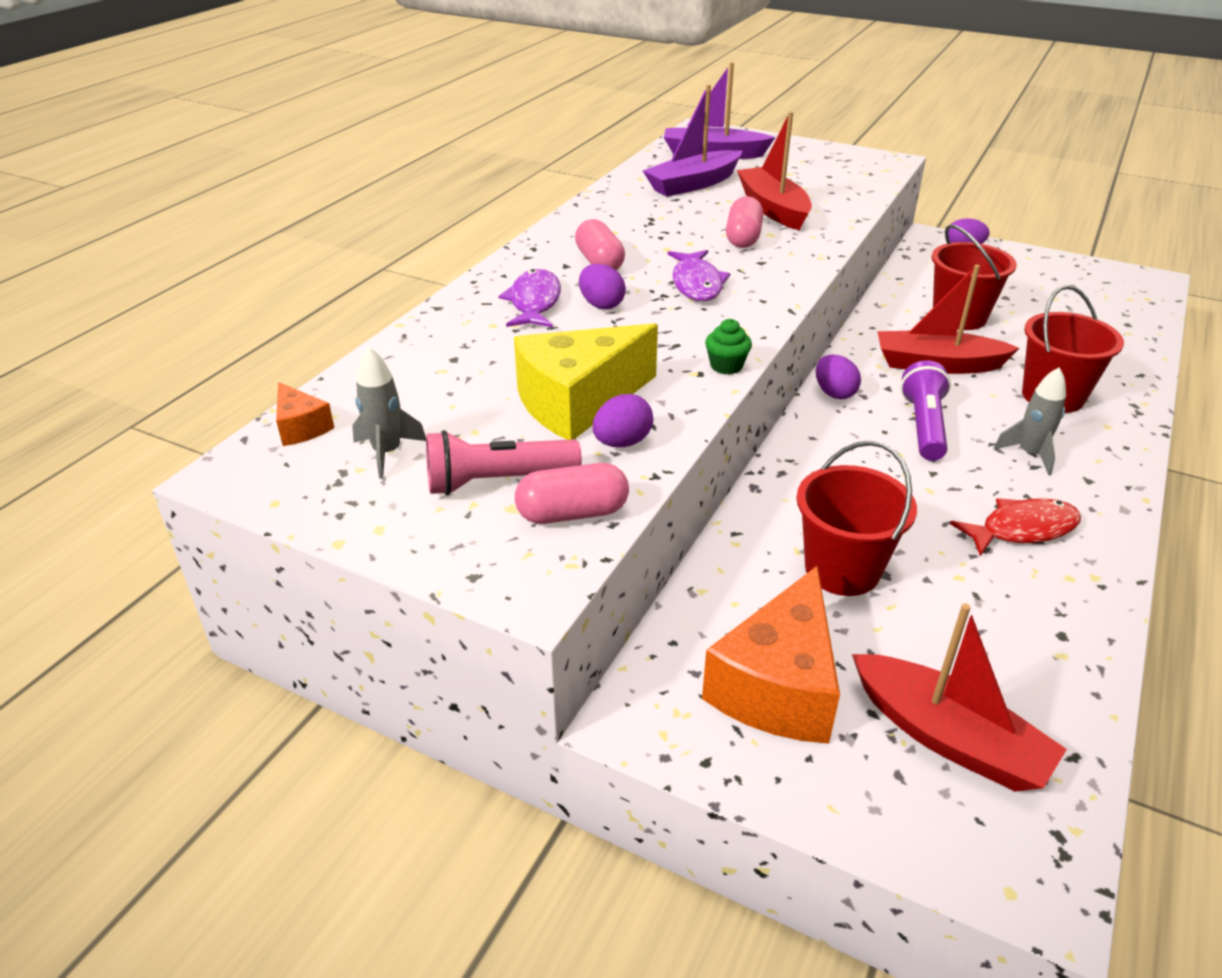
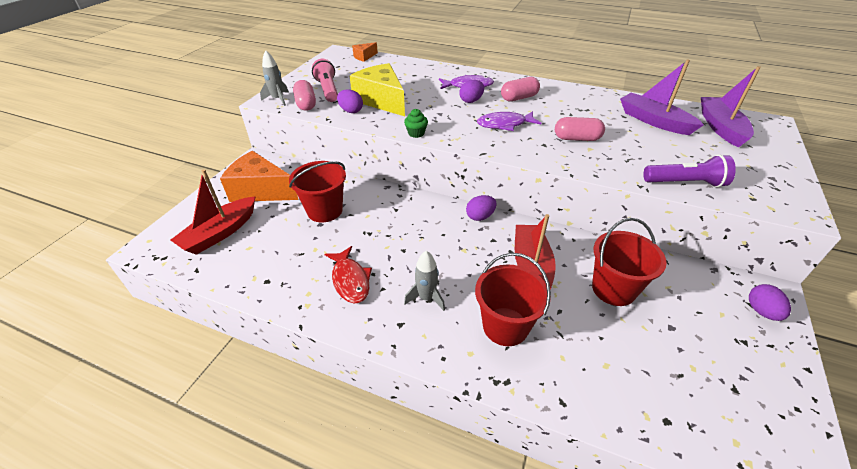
camera: 85 degrees right, 5 degrees up
(387, 453) = (348, 71): grey rocket -> grey rocket (278, 99)
(773, 209) = (634, 150): red boat -> none
(924, 426) = (451, 251): purple flashlight -> purple flashlight (685, 183)

